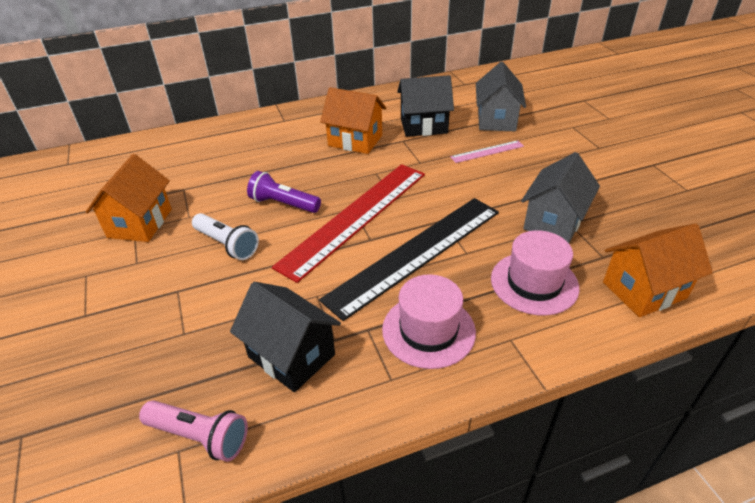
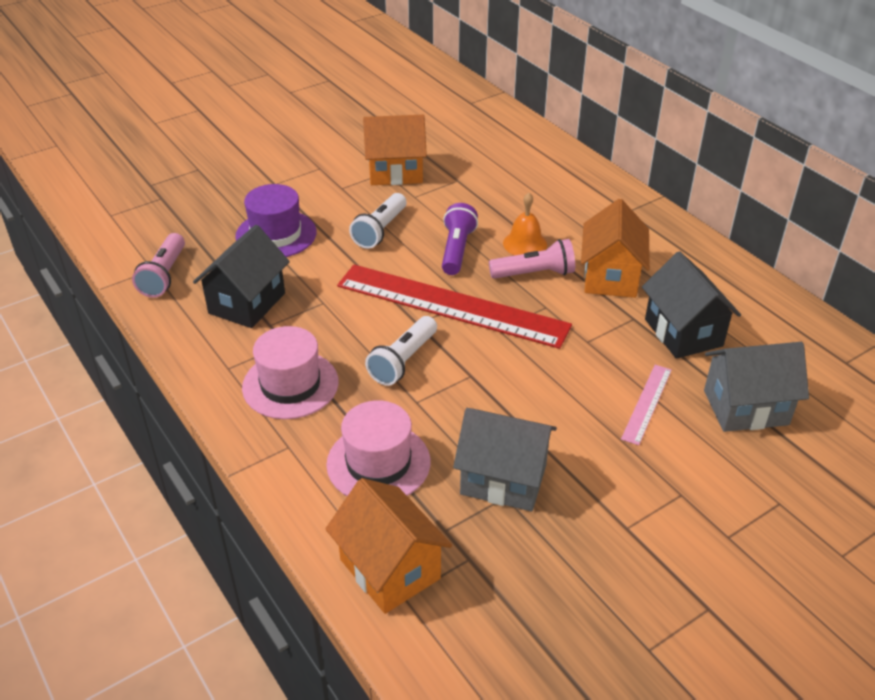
camera: 75 degrees right, 0 degrees up
(183, 321) = (276, 234): none -> purple hat
(295, 169) = (525, 244): none -> orange bell
(335, 171) = (534, 273): none -> pink flashlight
(416, 253) = (403, 361): black ruler -> white flashlight
(487, 151) = (647, 403): pink ruler -> pink ruler turned 60 degrees clockwise

